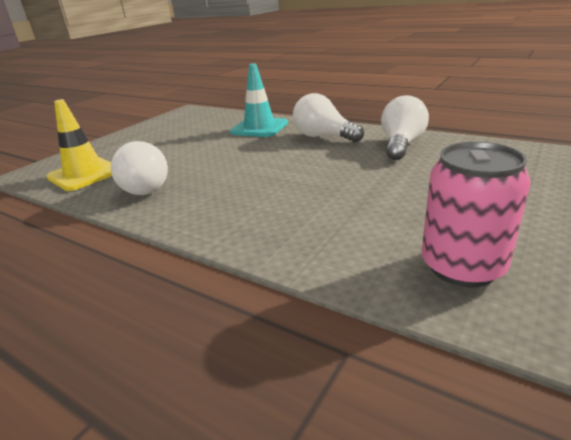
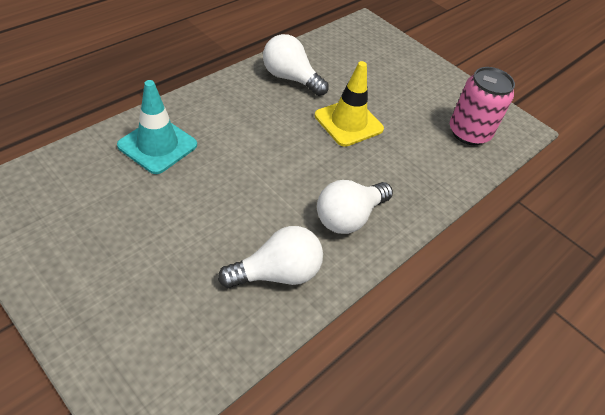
camera: 85 degrees left, 20 degrees up
(85, 174) = (196, 336): yellow traffic cone -> yellow traffic cone (348, 122)
(323, 137) = (232, 110): white light bulb -> white light bulb (349, 217)

